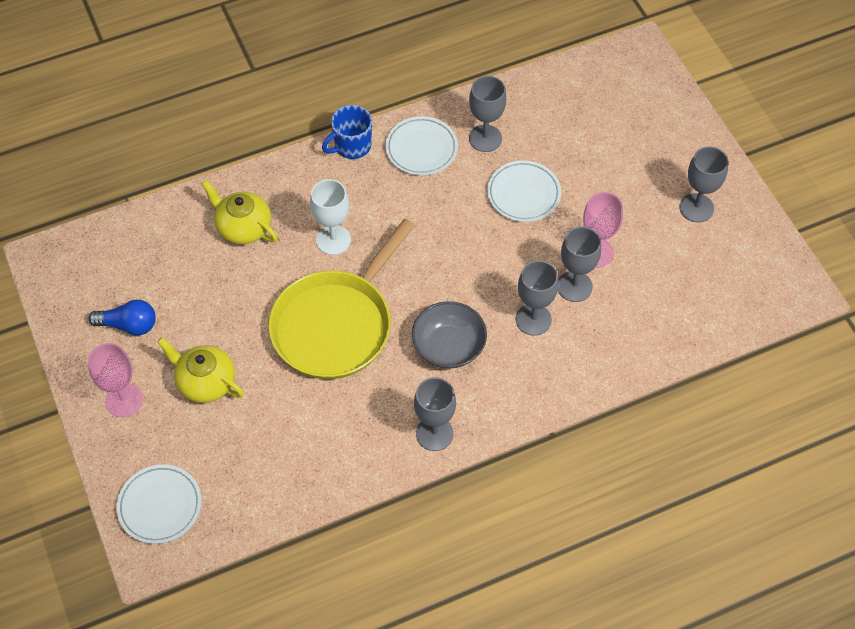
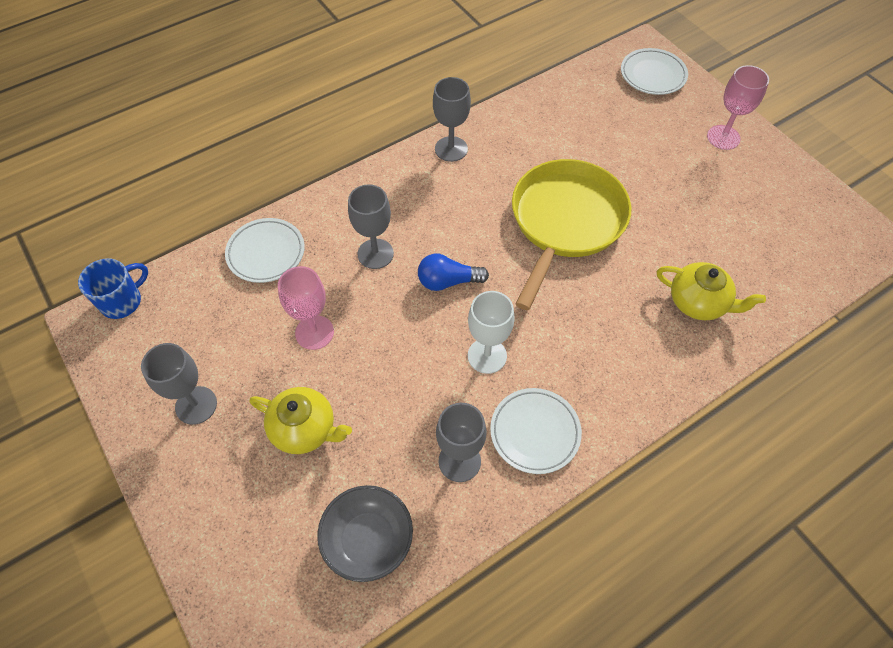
camera: 170 degrees right, 0 degrees up
(129, 325) = (756, 194): blue light bulb -> blue light bulb (448, 281)
(205, 382) = (662, 159): yellow teapot -> yellow teapot (305, 429)
(333, 240) = (598, 303): white goblet -> white goblet (487, 356)
(352, 146) = (620, 422): blue mug -> blue mug (122, 301)
(449, 346) = (453, 218): grey bowl -> grey bowl (368, 540)
(523, 194) = (401, 390): white plate -> white plate (266, 253)
(574, 286) = (336, 292): grey goblet -> none

